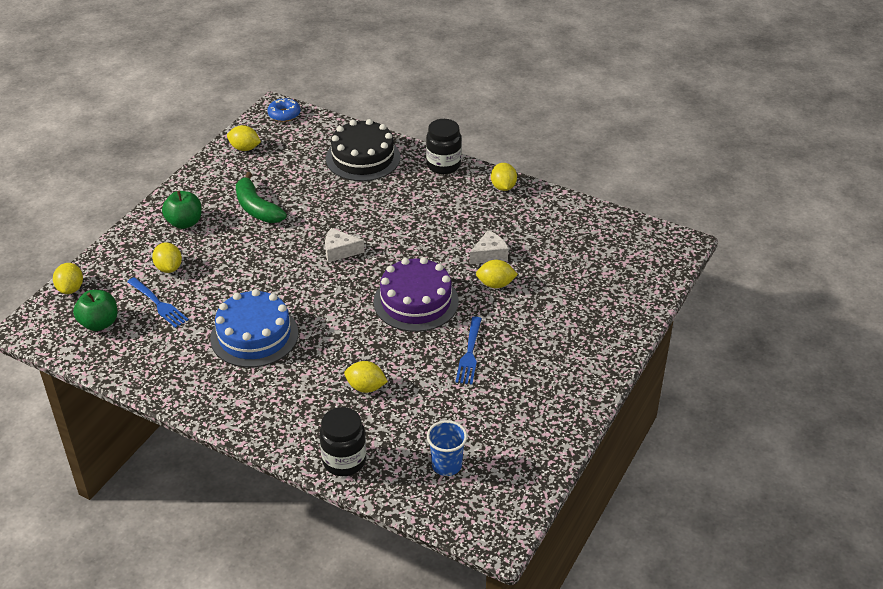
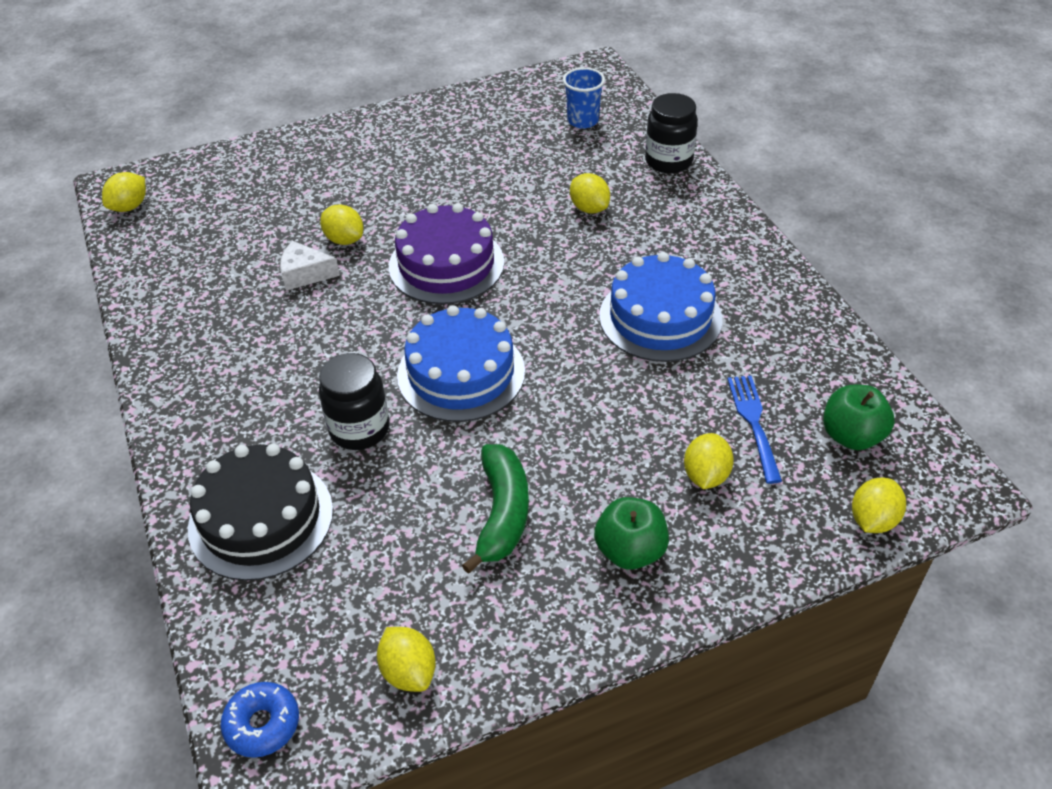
camera: 140 degrees left, 5 degrees up
(339, 251) = (461, 373): white cheese -> blue cake
(443, 165) = (180, 432): black jar -> black jar (359, 429)
(469, 353) = (457, 190): blue fork -> none
(503, 187) = (164, 352): yellow lemon -> yellow lemon (129, 207)

